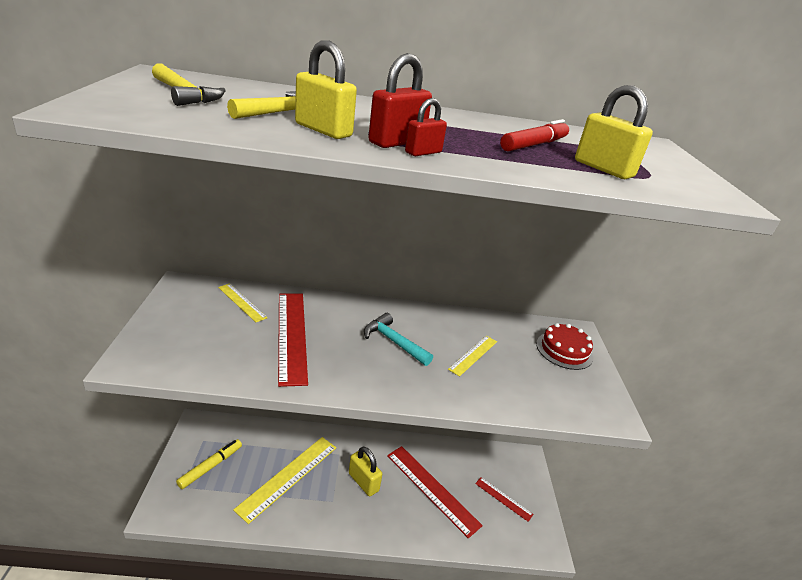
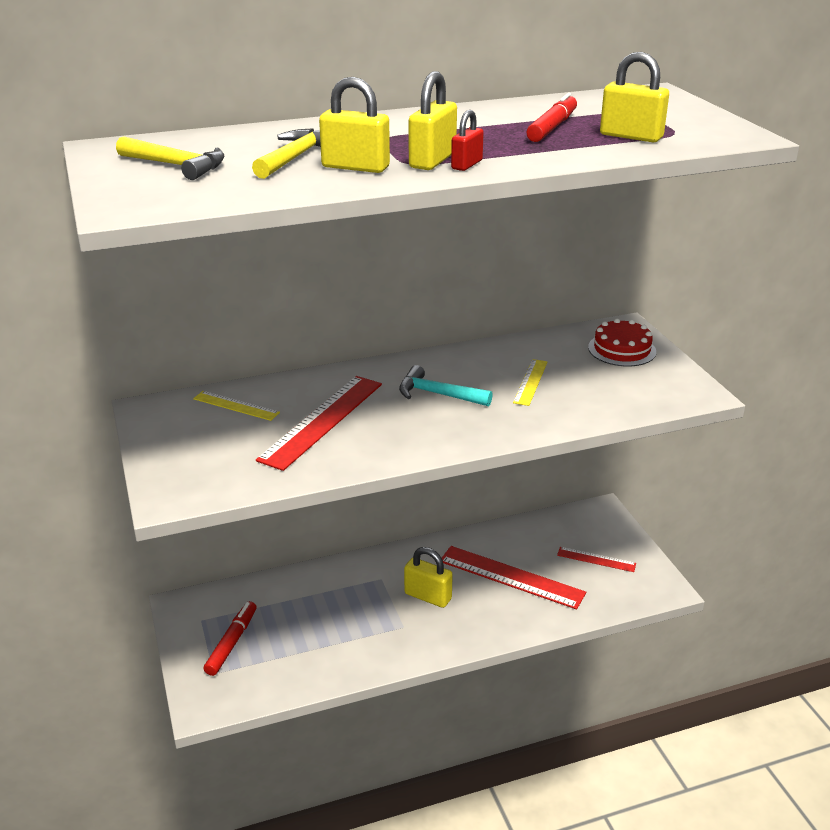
camera: 15 degrees left, 0 degrees up
(210, 466) = (231, 643): yellow marker -> red marker
(288, 477) = (335, 621): yellow ruler -> none
(292, 335) = (322, 421): red ruler -> red ruler turned 60 degrees clockwise
(397, 142) = (432, 160): red padlock -> yellow padlock

